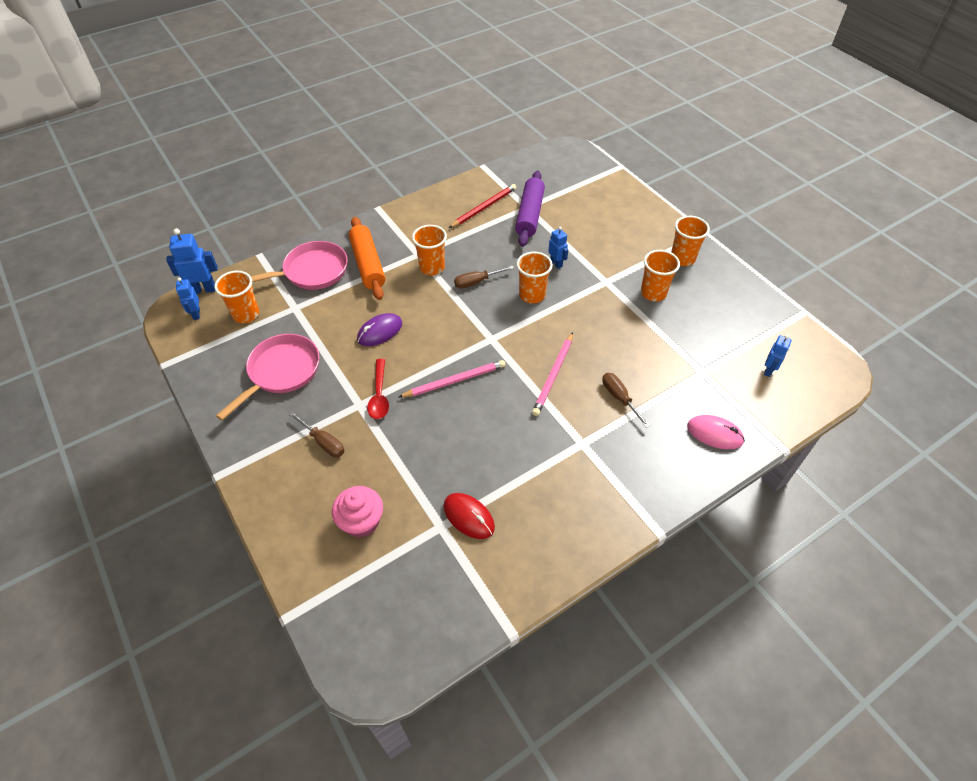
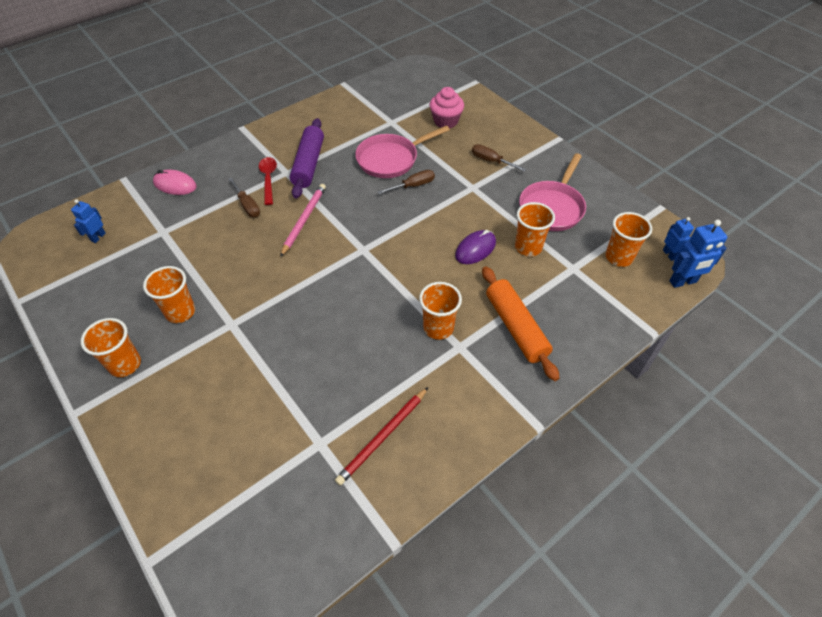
camera: 175 degrees right, 0 degrees up
(312, 271) = (577, 312): pink pan -> pink pan (390, 159)
(379, 395) = (458, 195): red spoon -> red spoon (268, 179)
(454, 381) = (394, 210): pink pencil -> none
(469, 517) = (372, 127): red mouse -> none
(476, 282) = (383, 312): brown screwdriver -> brown screwdriver (413, 186)
(529, 215) = (316, 427): purple rolling pin -> purple rolling pin (309, 164)
(532, 295) = (319, 300): orange cup -> orange cup (528, 247)
(556, 263) = (287, 345): blue robot -> none

